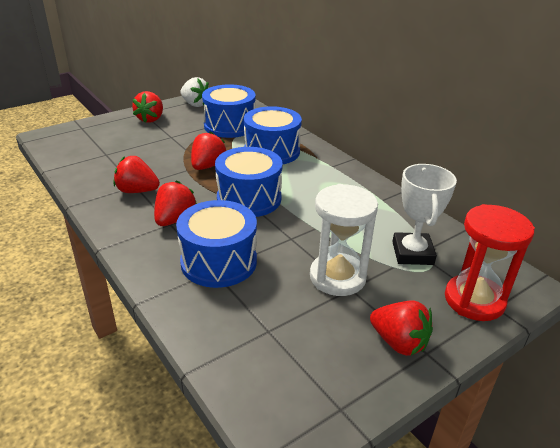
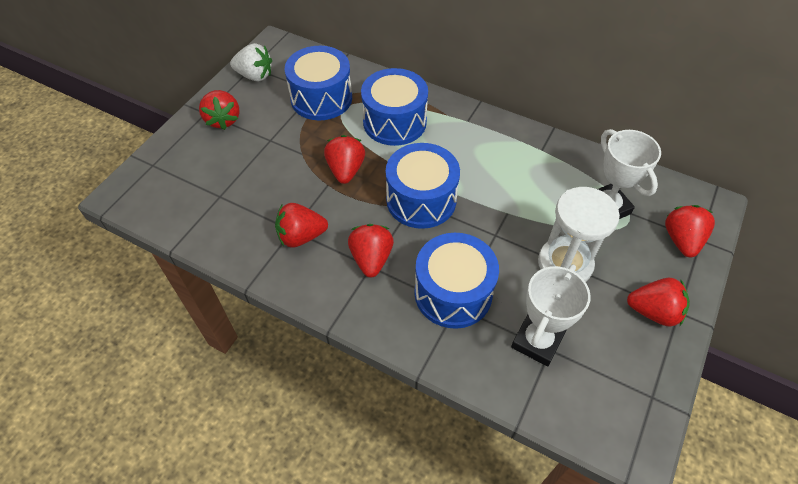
camera: 25 degrees left, 20 degrees up
(262, 320) = (537, 341): none -> white trophy
(474, 300) = (681, 240): red hourglass -> red strawberry

